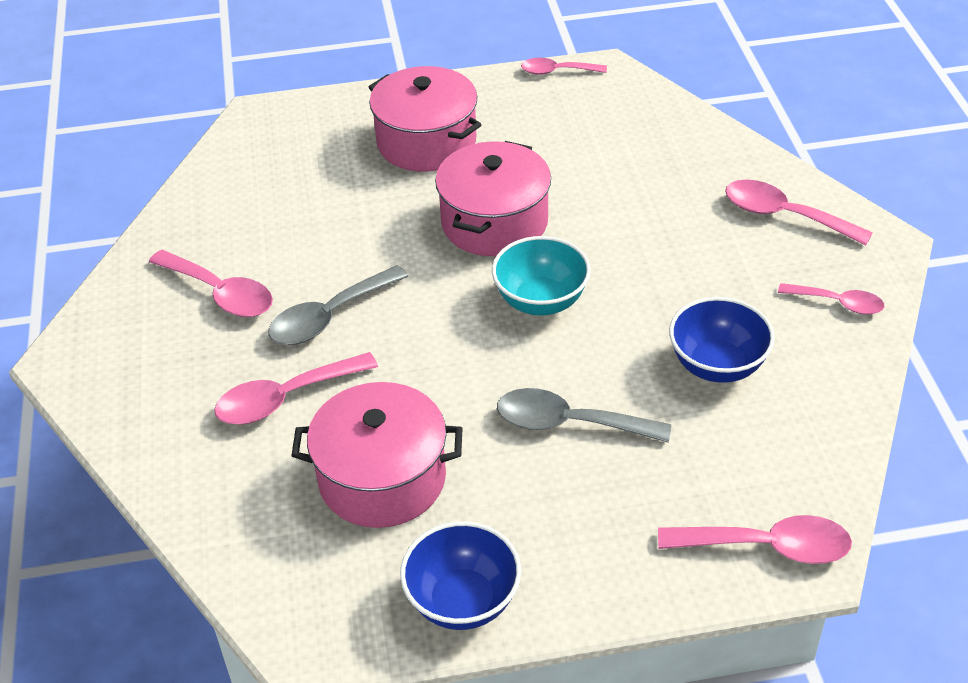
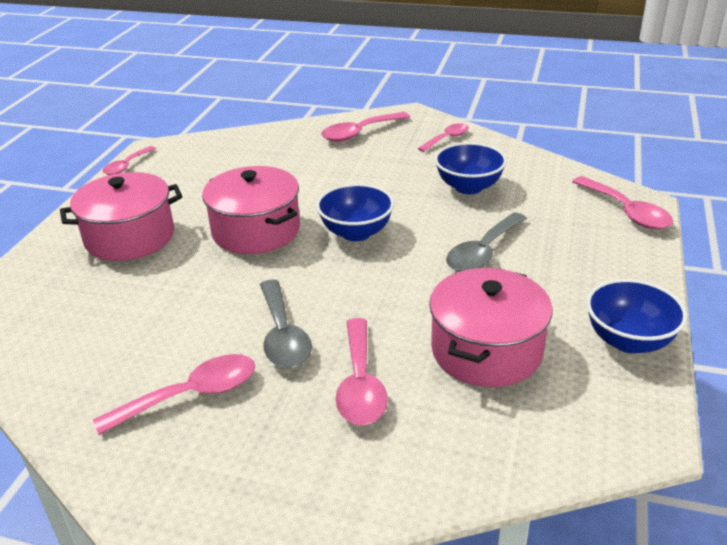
camera: 65 degrees left, 10 degrees down
(541, 301) = (356, 233): turquoise bowl -> blue bowl
(767, 547) = (626, 211): pink spoon -> pink spoon turned 120 degrees clockwise

